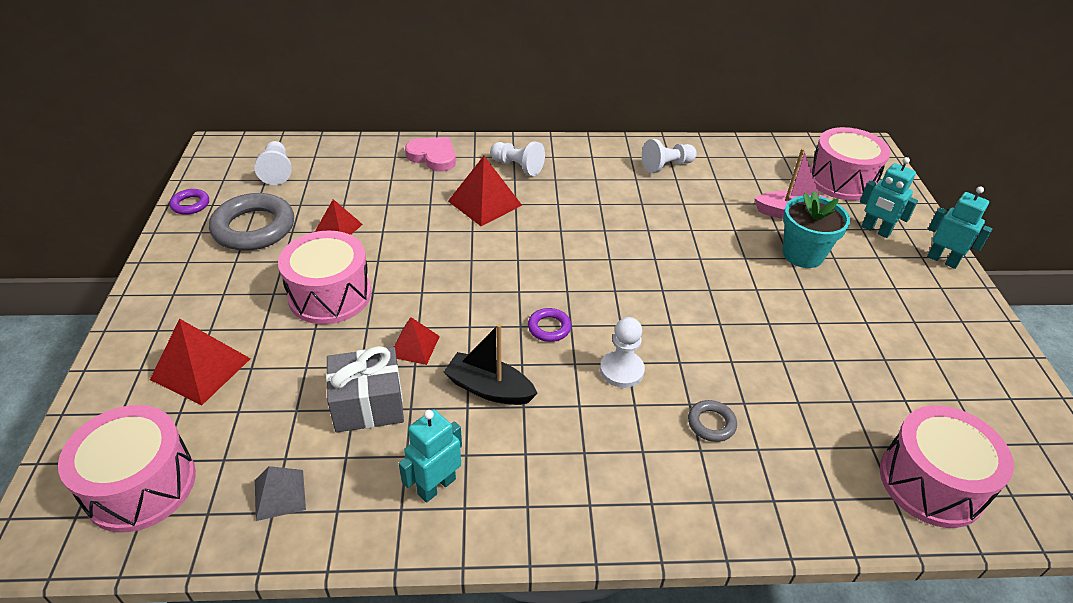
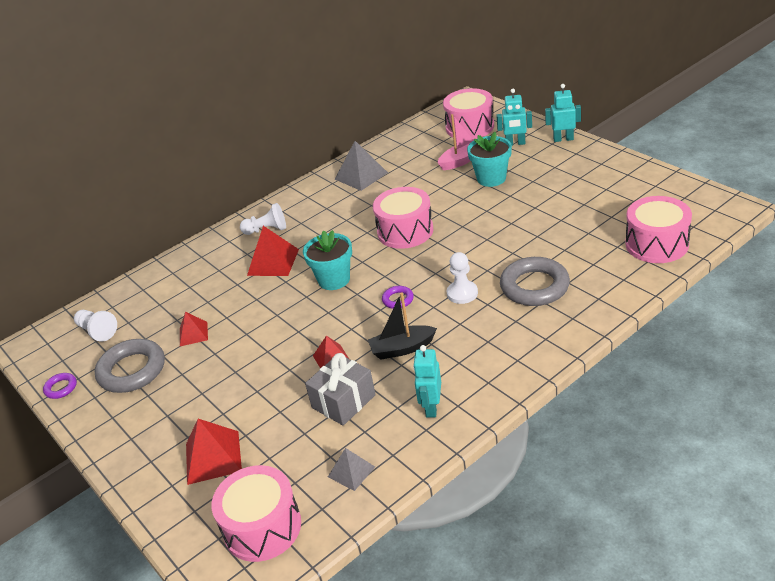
camera: 30 degrees left, 5 degrees down
(330, 295) = (241, 369): pink drum -> pink drum (405, 231)
(433, 157) = (201, 257): pink heart -> none
(515, 260) = (334, 280): none -> turquoise flower pot
(666, 166) = (361, 176): white pawn -> grey pyramid
(711, 423) = (534, 286): grey ring -> grey ring, size x2.11

